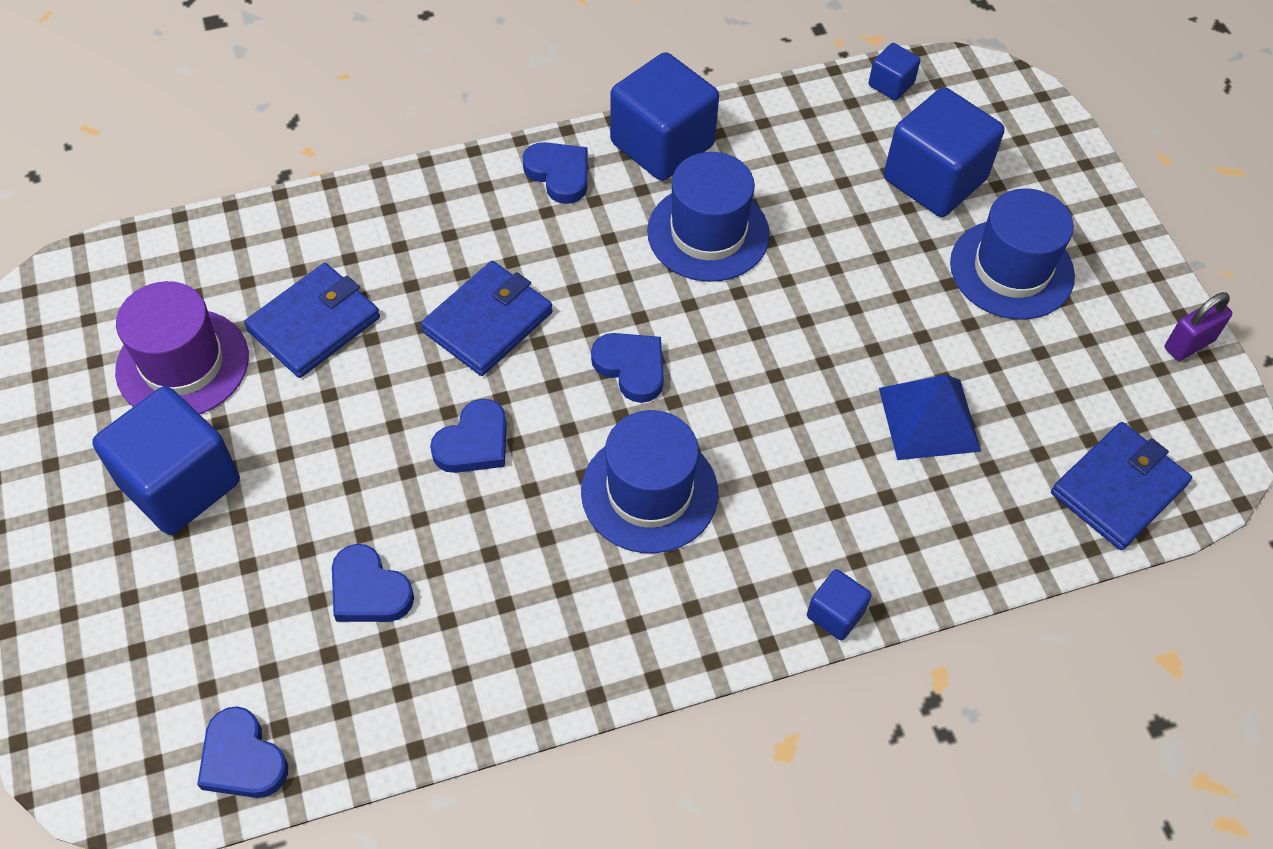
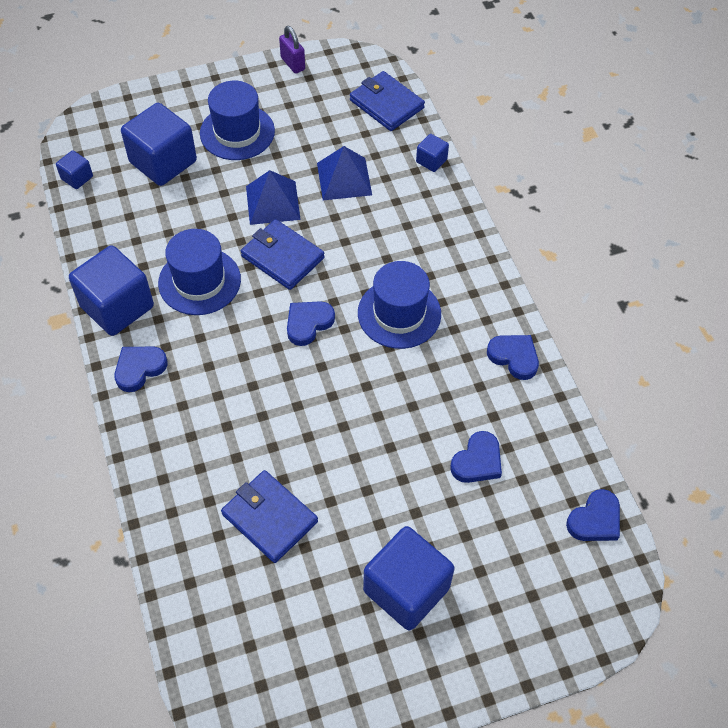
camera: 90 degrees left, 0 degrees up
(182, 364) = (304, 605): purple hat -> none
(474, 442) = (367, 409): blue heart -> blue heart (514, 357)
(487, 322) = (270, 407): blue wallet -> blue wallet (282, 257)
(835, 614) = (471, 228): blue cube -> blue cube (431, 161)
(867, 319) = (272, 202): none -> blue pyramid

